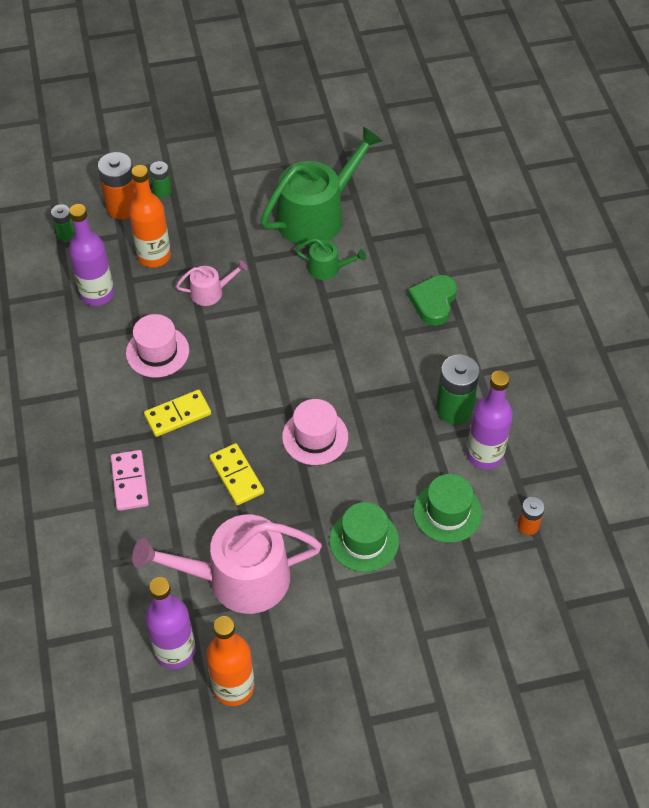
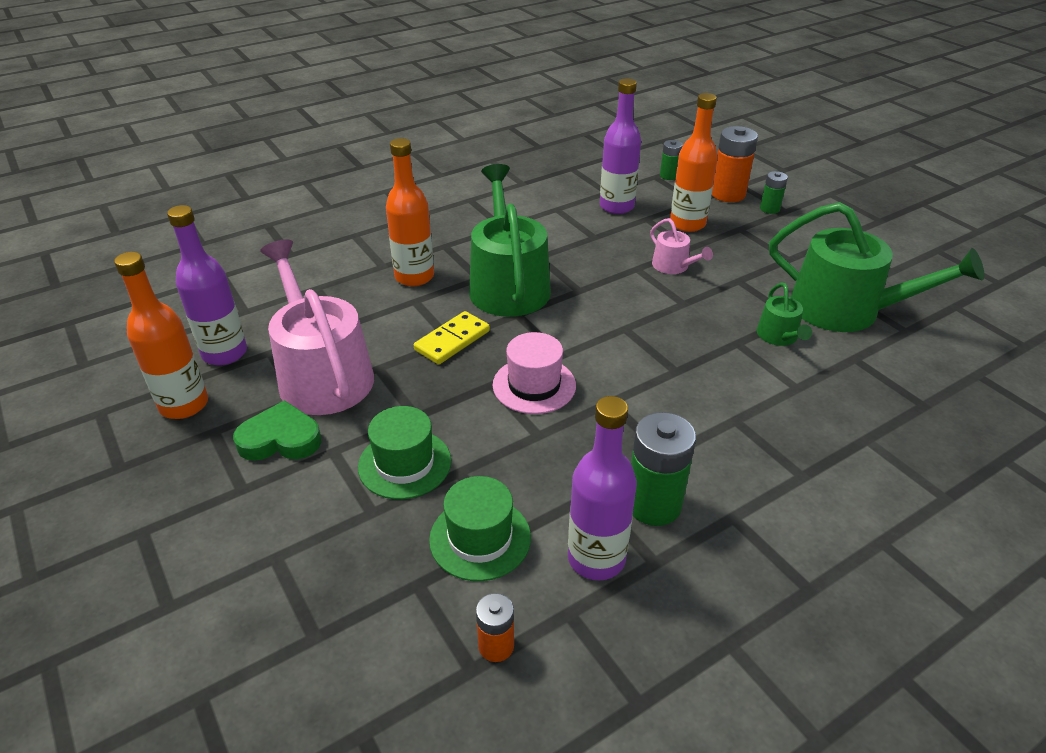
camera: 70 degrees right, 15 degrees down
(130, 482) = (414, 277): pink domino -> orange bottle
(157, 351) = (575, 254): pink hat -> none
(177, 415) = (508, 284): yellow domino -> green watering can
(433, 302) = (812, 440): green heart -> green heart (280, 439)

